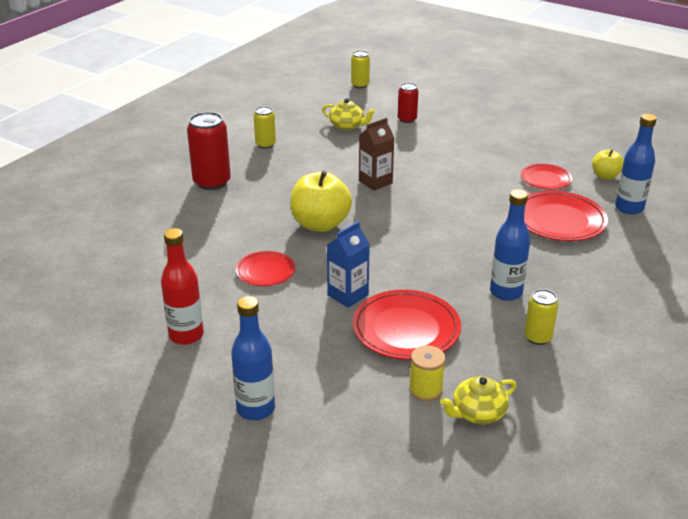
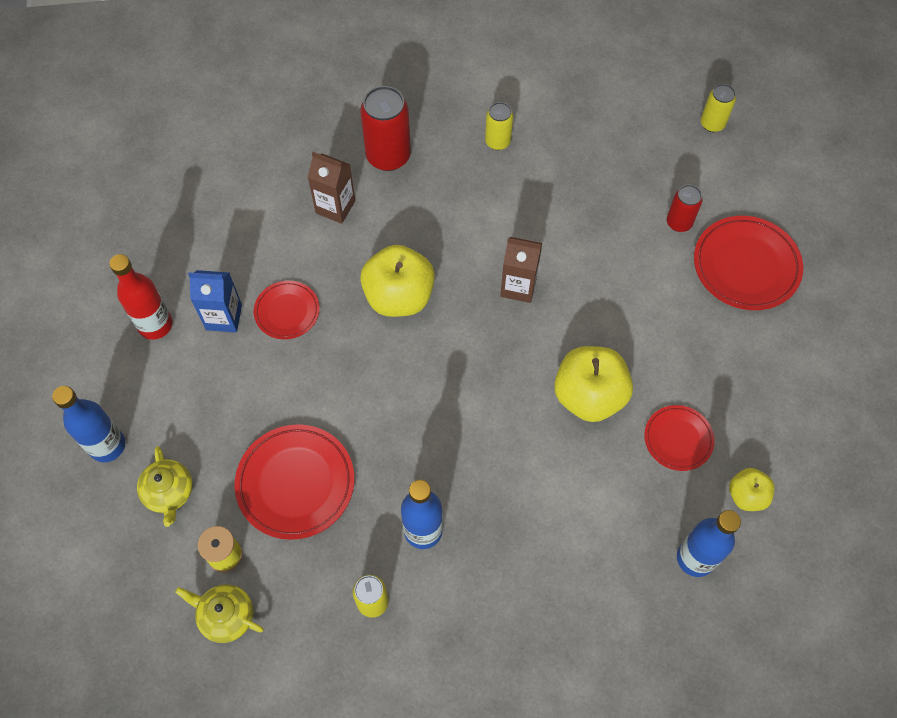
camera: 50 degrees right, 30 degrees up
(216, 217) = (335, 207): none -> brown carton
(347, 126) = (607, 180): yellow teapot -> yellow teapot (169, 492)
(348, 295) = (307, 401): blue carton -> blue carton (224, 317)
(482, 193) = (589, 396): none -> yellow apple
(559, 221) = (601, 503): red plate -> red plate (746, 266)

